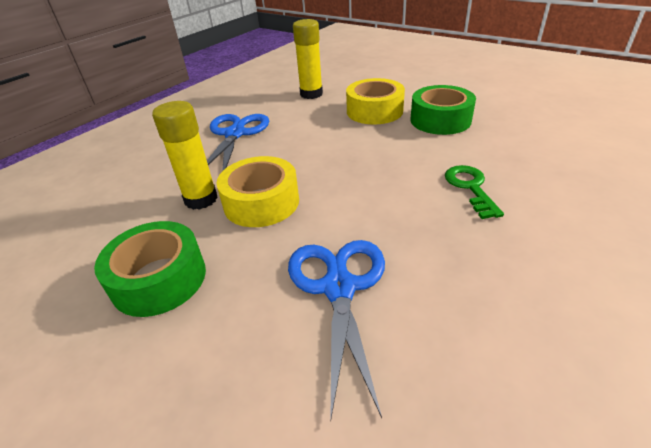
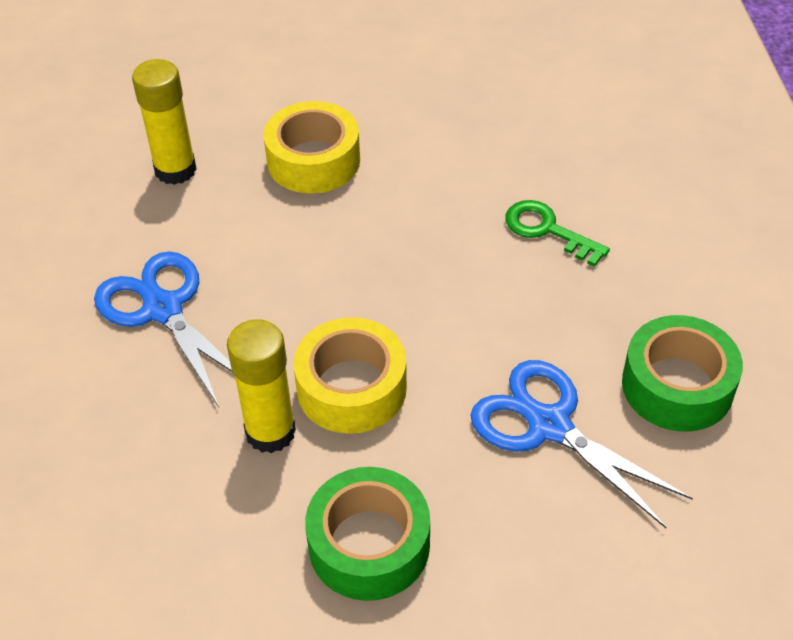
camera: 45 degrees left, 10 degrees up
(440, 120) = (415, 136): green tape -> green tape (677, 386)

